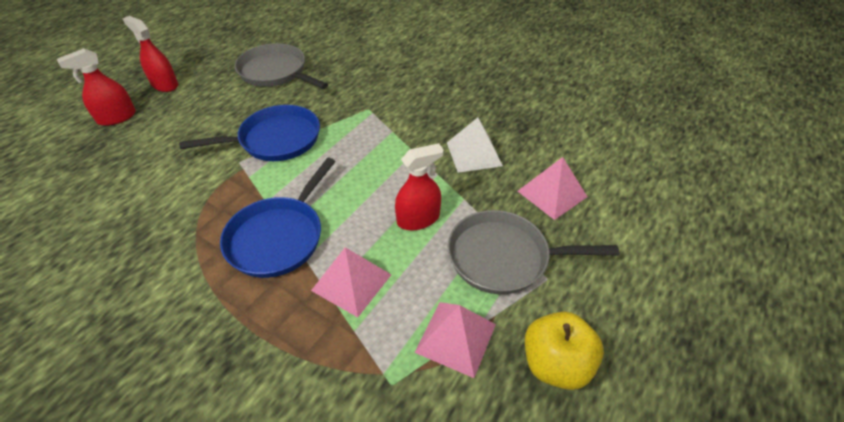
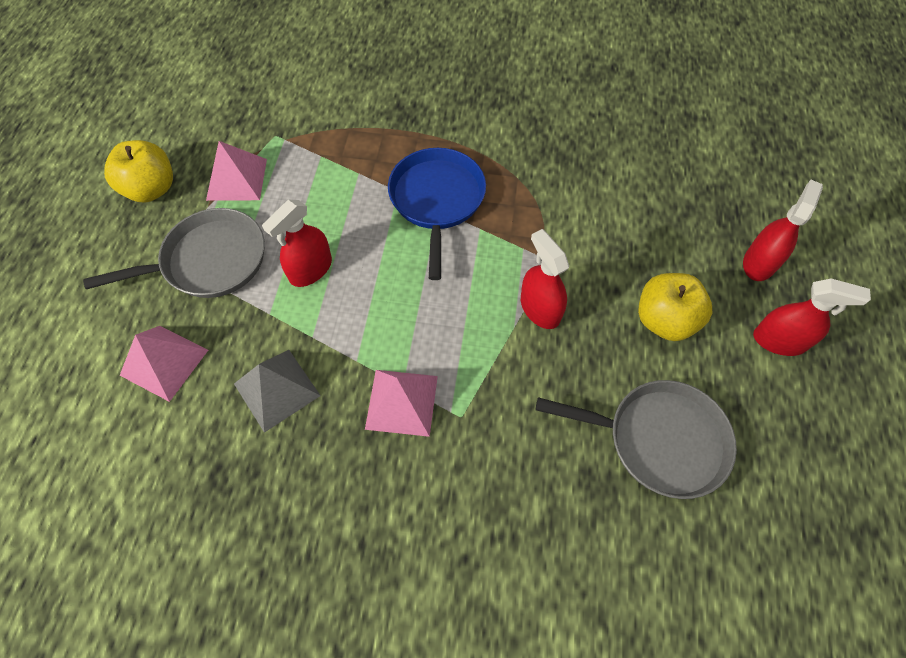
camera: 155 degrees right, 15 degrees up
(210, 111) = (664, 320): none -> yellow apple
(275, 140) = (540, 309): blue pan -> red spray bottle
(351, 282) = (344, 188): pink pyramid -> pink pyramid (402, 402)
(474, 154) = (277, 389): white pyramid -> grey pyramid

